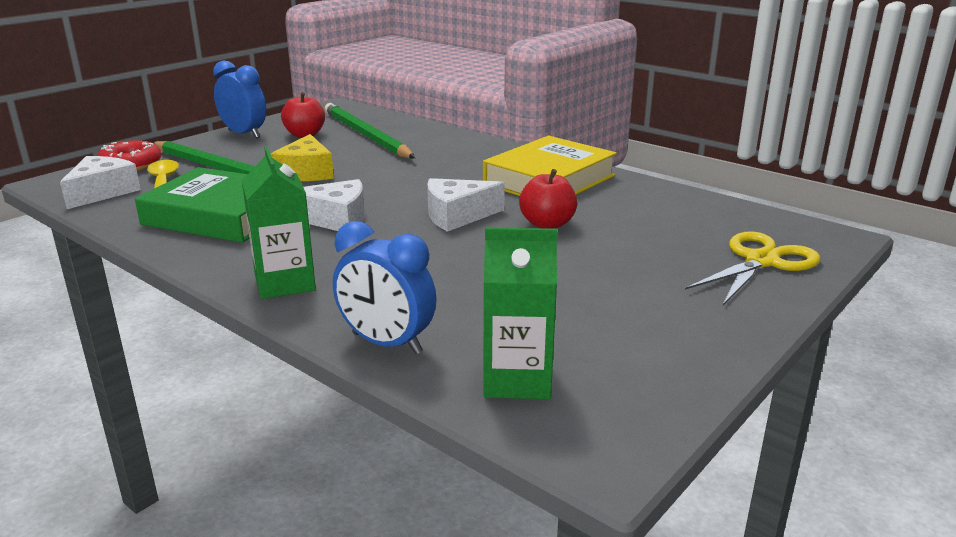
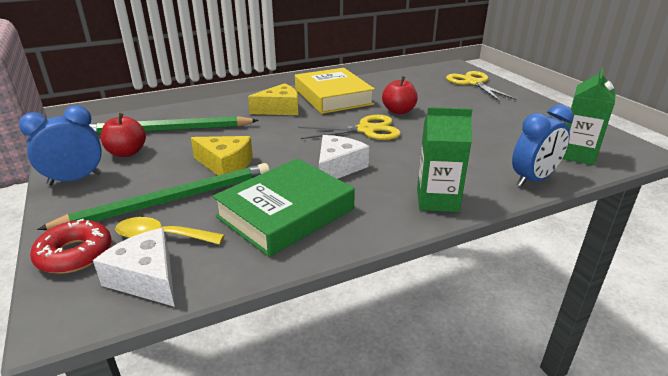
camera: 65 degrees left, 5 degrees up
(457, 216) = (366, 130): white cheese -> yellow scissors
(472, 163) = (279, 109): none -> yellow cheese

